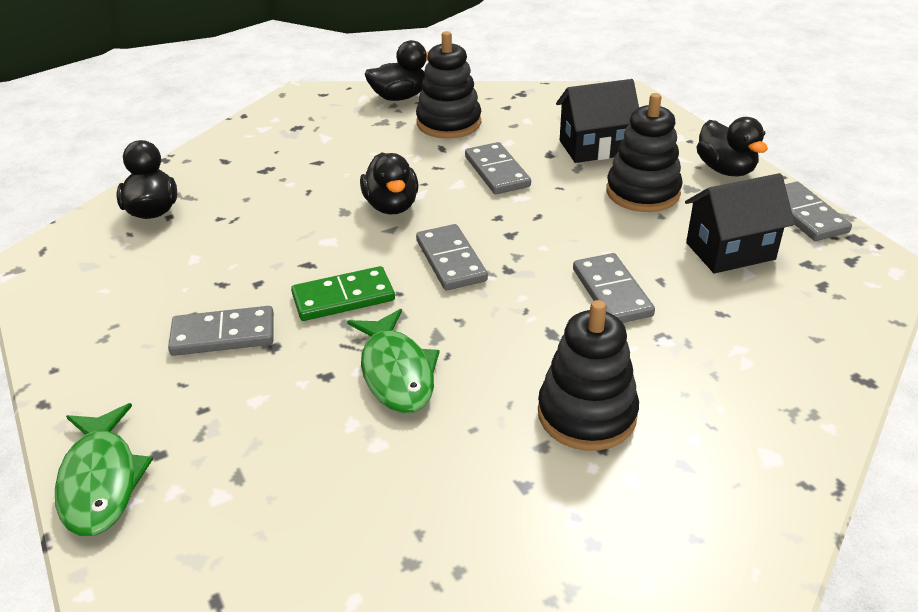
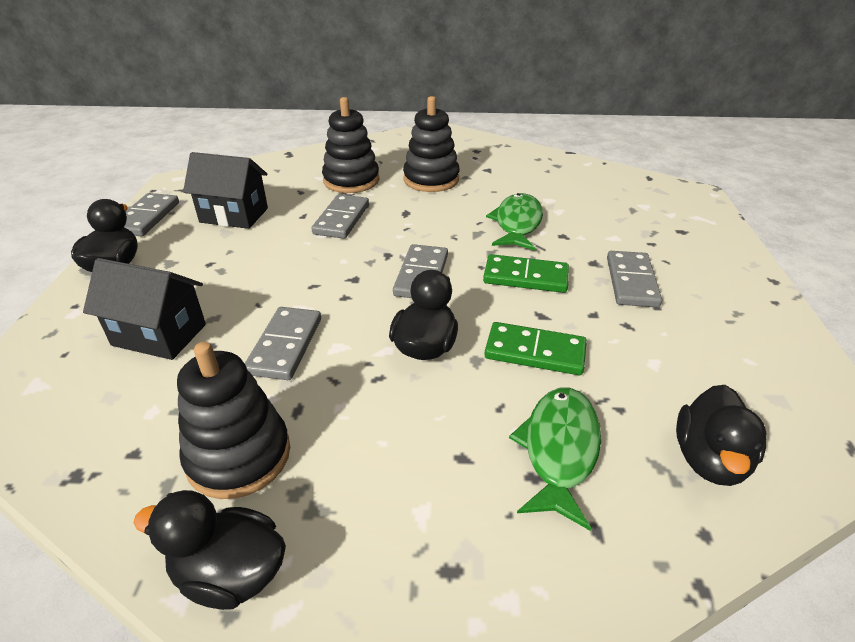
camera: 150 degrees left, 0 degrees up
(101, 481) = (716, 229): green fish -> green fish (559, 450)
(223, 335) = (631, 282): grey domino -> grey domino turned 75 degrees clockwise
(299, 232) = (535, 352): none -> green domino
(642, 192) = (207, 273): black stacking toy -> black stacking toy (351, 180)

